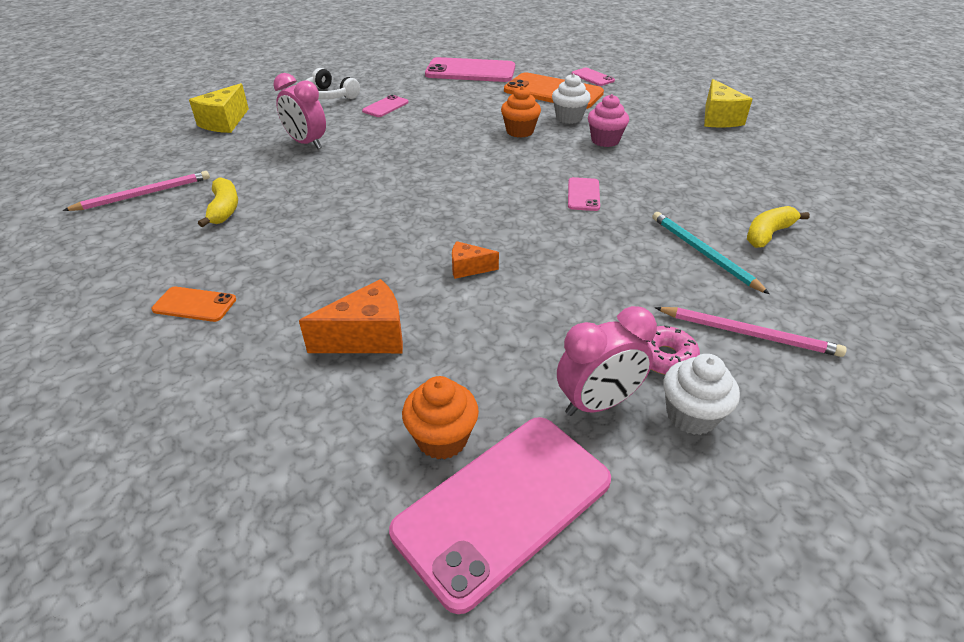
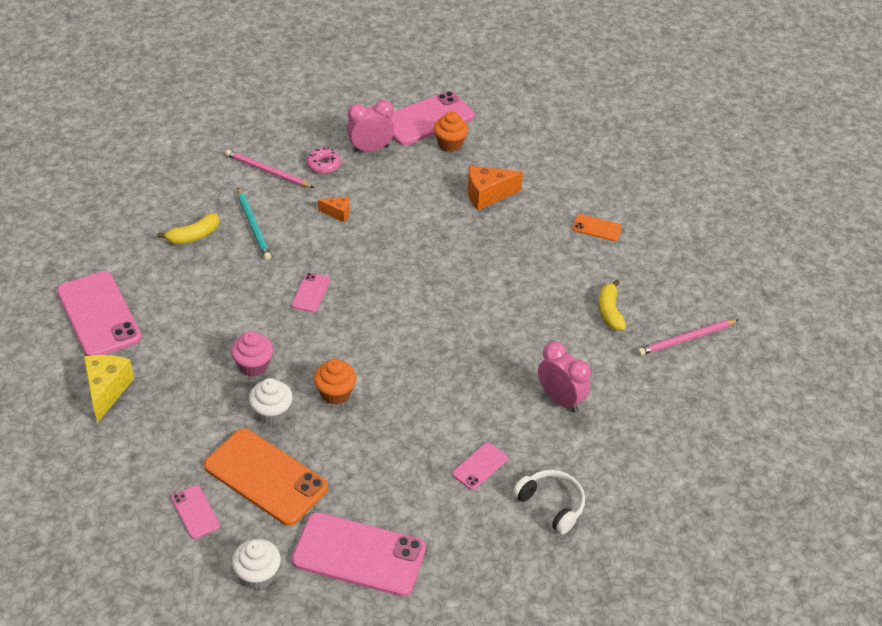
camera: 175 degrees left, 5 degrees up
(224, 122) = (661, 453): yellow cheese -> none
(468, 268) = (421, 233): orange cheese -> orange cheese (338, 213)
(691, 415) = (327, 139): white cupcake -> white cupcake (258, 575)
(787, 159) = (99, 314): none -> pink phone

